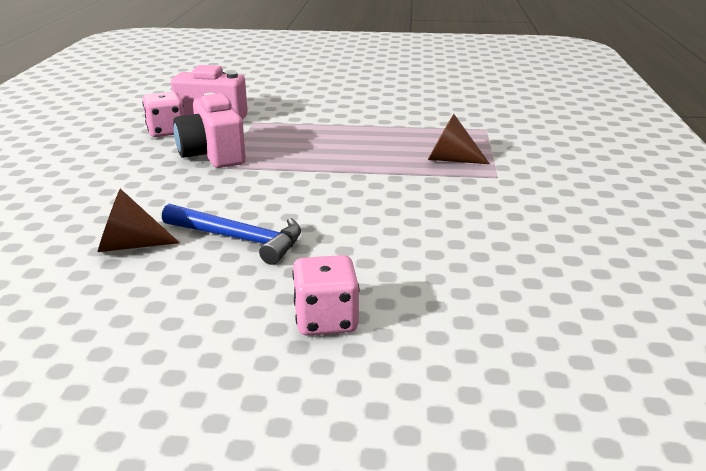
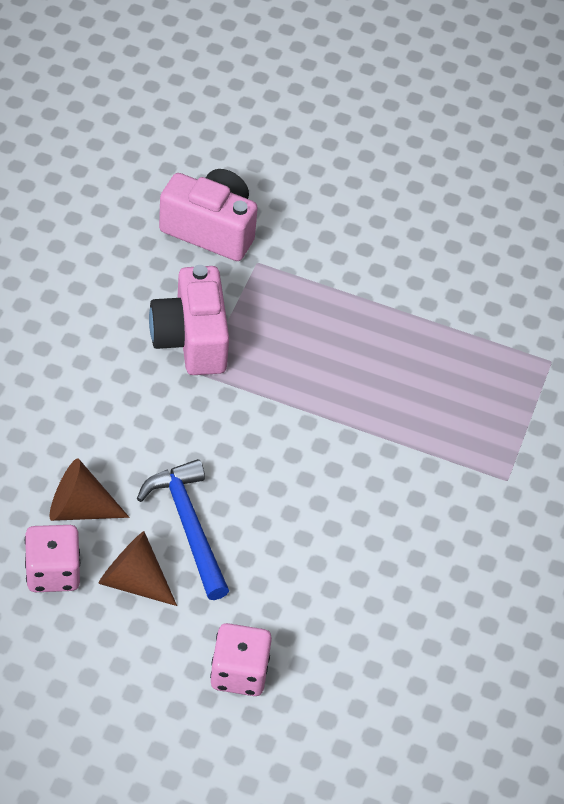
camera: 10 degrees right, 25 degrees up
(166, 131) = (144, 261): pink dice -> pink dice (53, 572)
(239, 239) = (188, 526): blue hammer -> blue hammer turned 150 degrees counterclockwise
(450, 160) = (470, 427): brown cone -> brown cone (134, 580)

